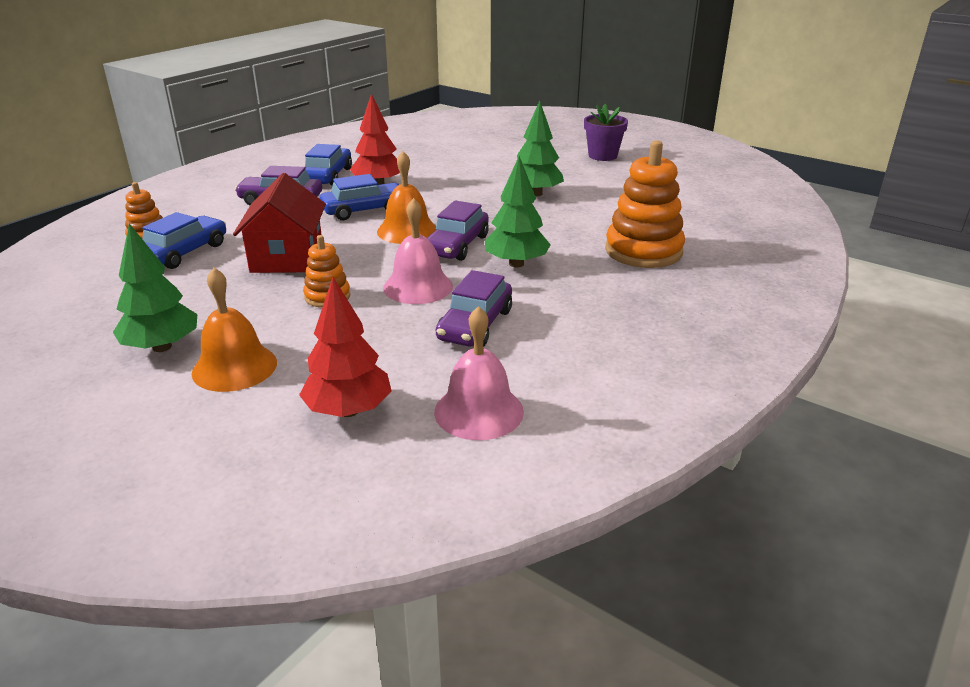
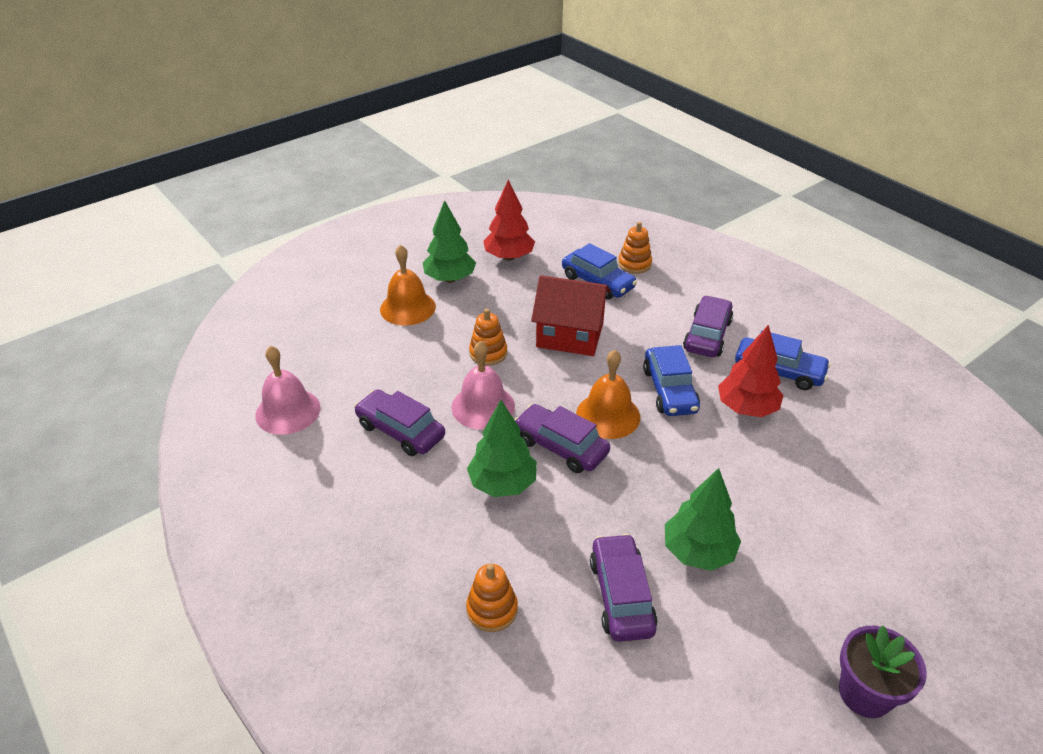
camera: 105 degrees right, 10 degrees up
(348, 410) = (328, 352): red tree -> red tree (509, 257)
(592, 212) = (621, 595): none -> purple car
(643, 251) = (492, 609): orange stacking toy -> orange stacking toy, size x0.53

